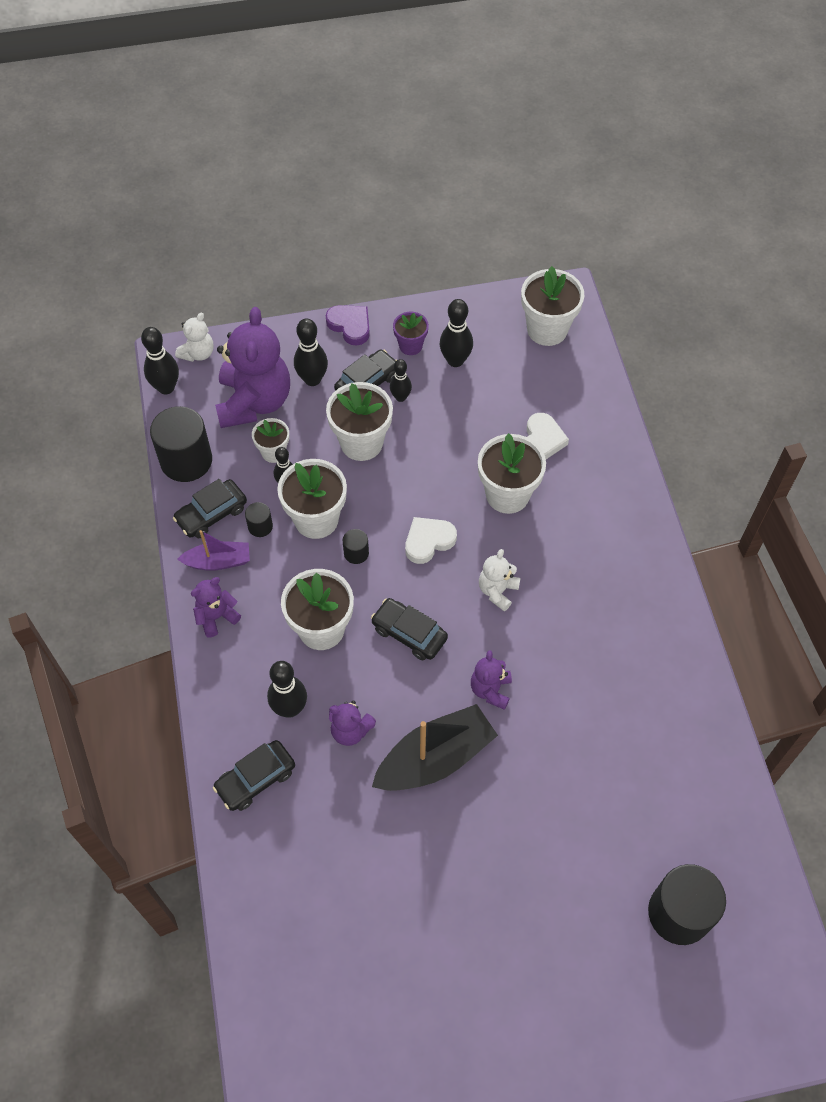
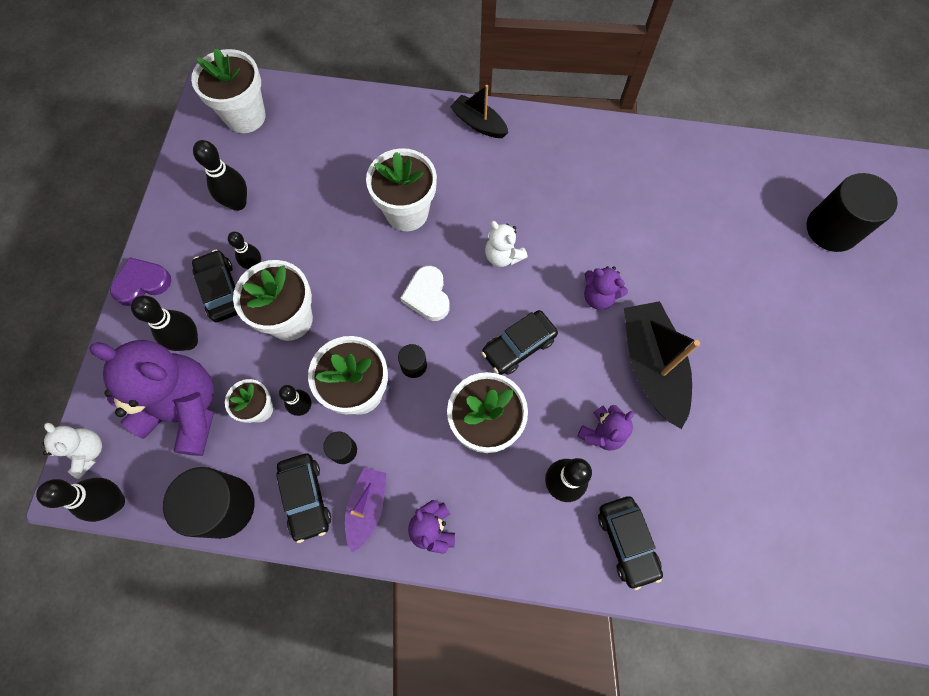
camera: 70 degrees left, 10 degrees up
(410, 346) = (198, 236): purple flower pot -> none
(542, 440) = (362, 164): white heart -> none
(639, 522) = (479, 123): none -> black boat

